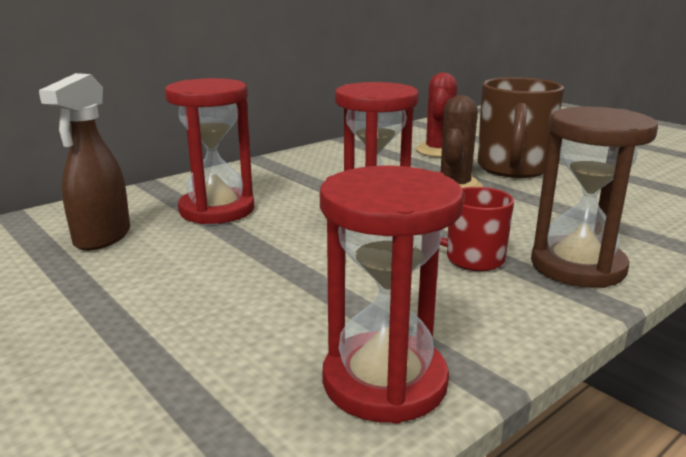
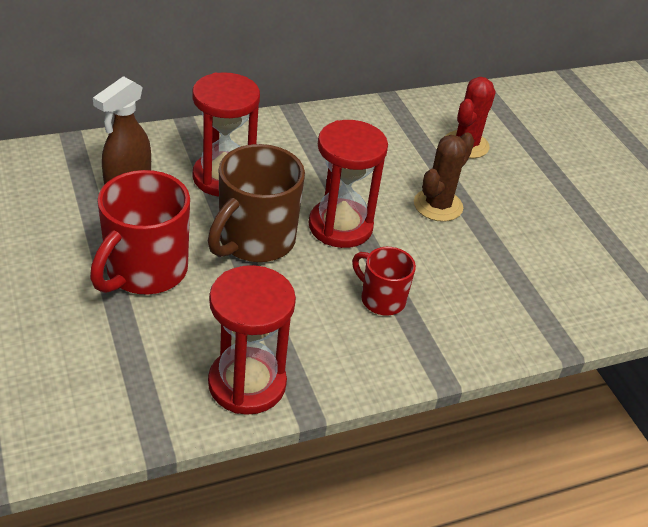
camera: 15 degrees right, 20 degrees up
(160, 302) = (145, 271): none -> red mug
(513, 169) = (513, 195): brown mug -> brown mug (255, 241)
(577, 266) = (453, 333): brown hourglass -> none

